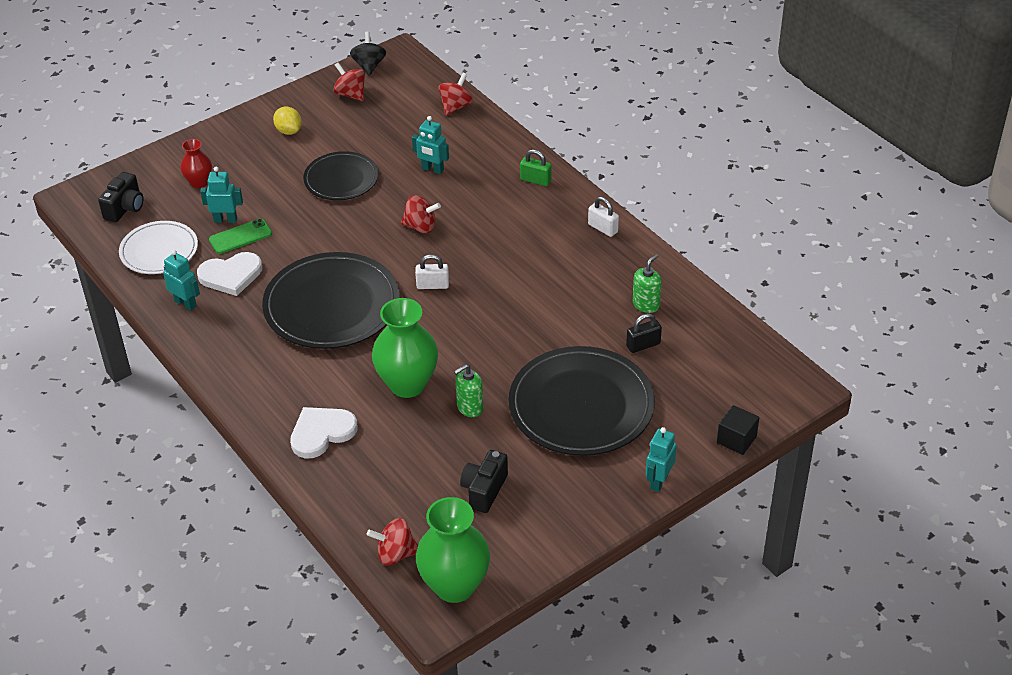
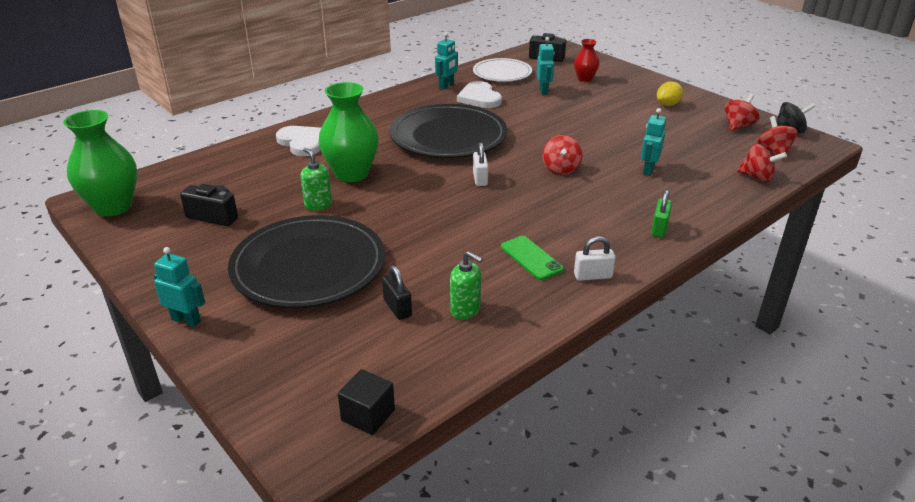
camera: 85 degrees right, 10 degrees down
(240, 237) = (525, 97): green phone -> green phone (531, 258)
(341, 179) = (613, 130): black plate -> none
(395, 554) = (161, 179): red spinning top -> red spinning top (774, 152)
(603, 228) = (592, 276): white padlock -> white padlock turned 45 degrees clockwise
(736, 439) = (230, 383): black cube -> black cube (368, 415)

